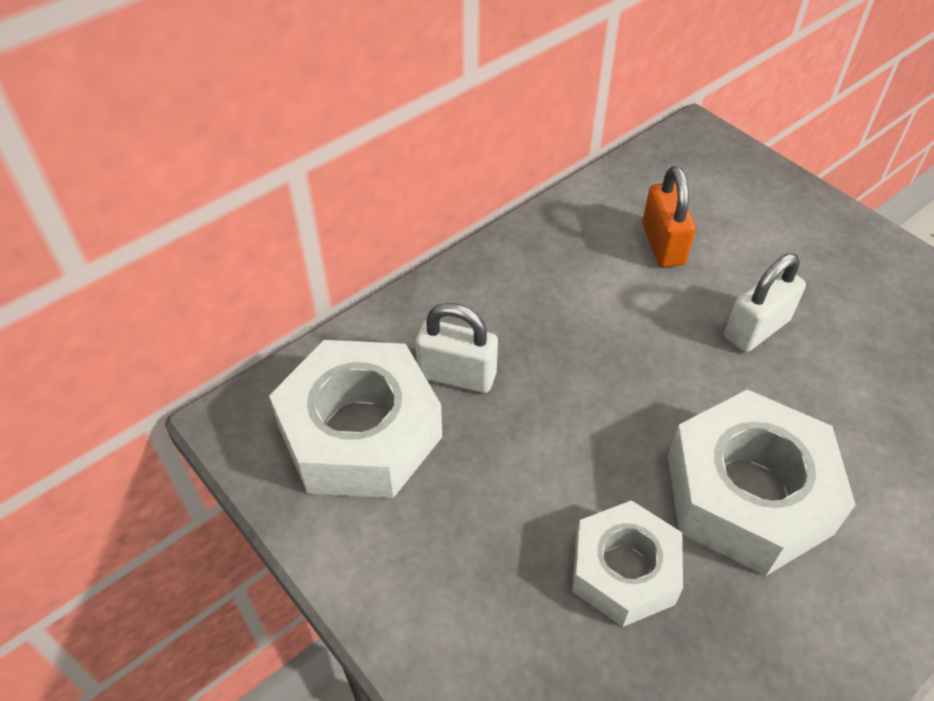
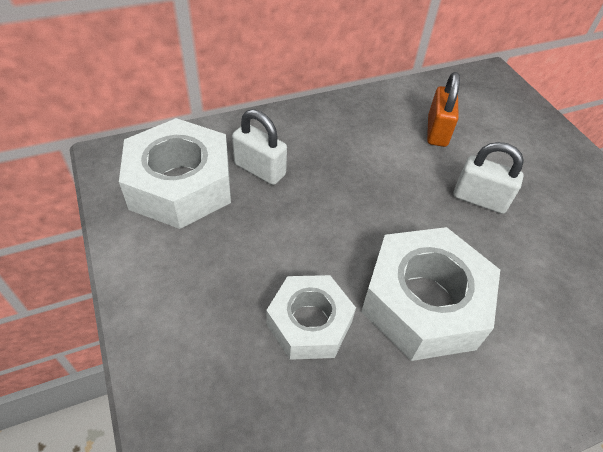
camera: 15 degrees right, 0 degrees up
(756, 328) = (479, 199): white padlock -> white padlock turned 45 degrees clockwise

